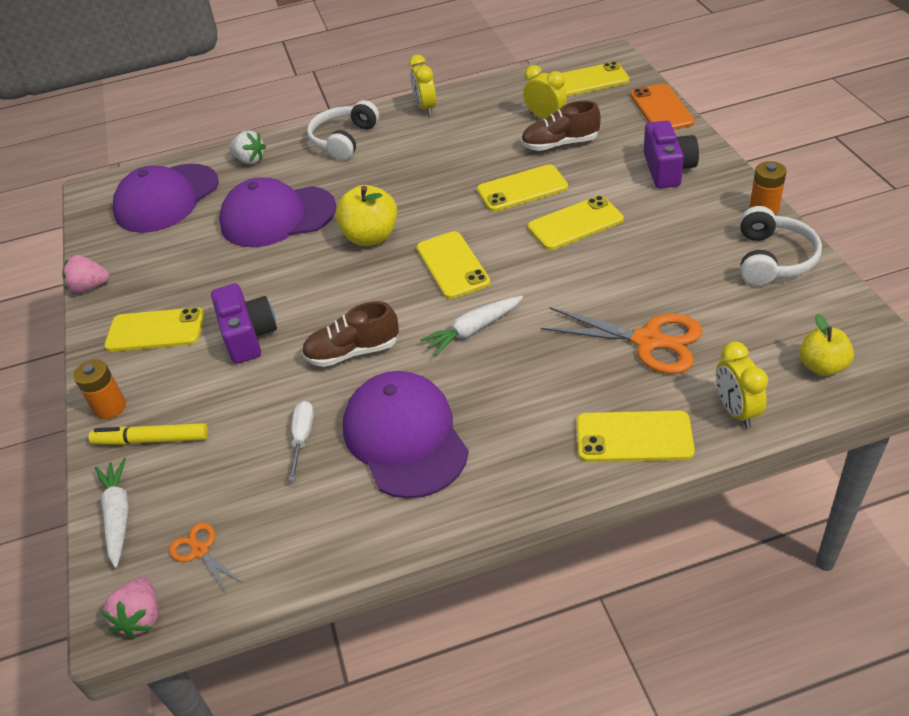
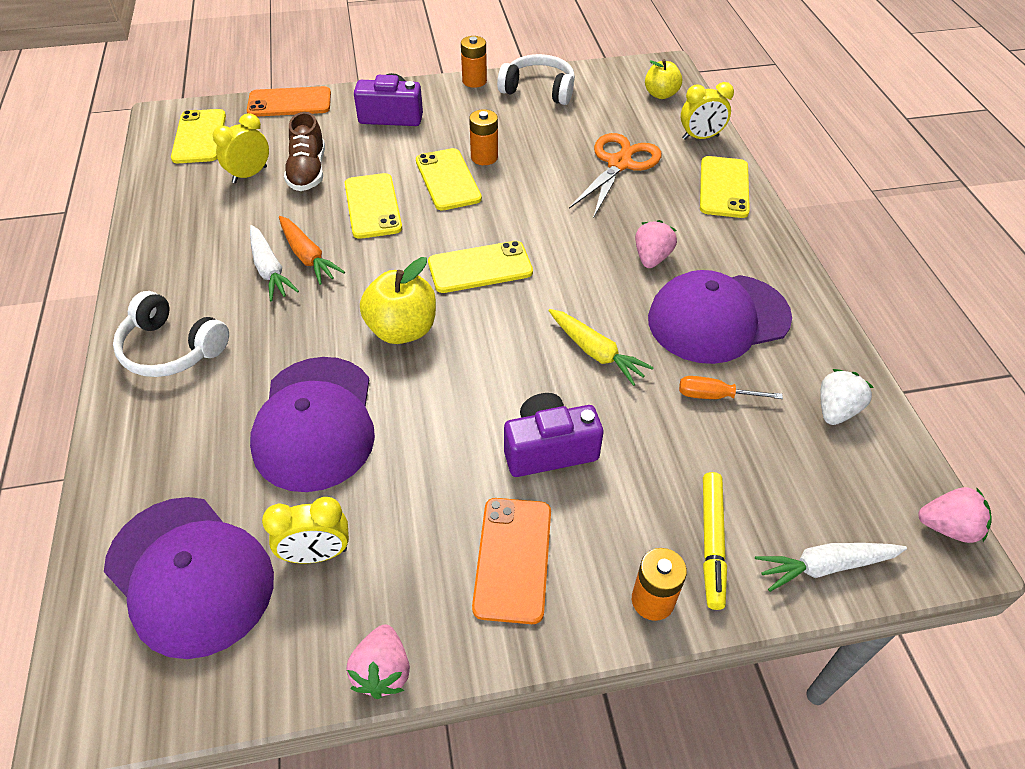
camera: 90 degrees left, 5 degrees up
(155, 330) = (513, 559): yellow phone -> orange phone
(200, 551) = (863, 480): orange scissors -> none
(250, 160) = (149, 460): white strawberry -> white strawberry (836, 410)
(302, 437) = (714, 396): white screwdriver -> orange screwdriver
(353, 352) = (596, 352): brown shoe -> yellow carrot
(426, 108) = (154, 265): yellow clock -> yellow clock (317, 554)
(449, 171) = (307, 256): none -> orange carrot
(473, 330) = (583, 261): white carrot -> white carrot (269, 270)
(489, 380) = (651, 258): none -> pink strawberry
(621, 240) = (484, 157): none -> orange battery

